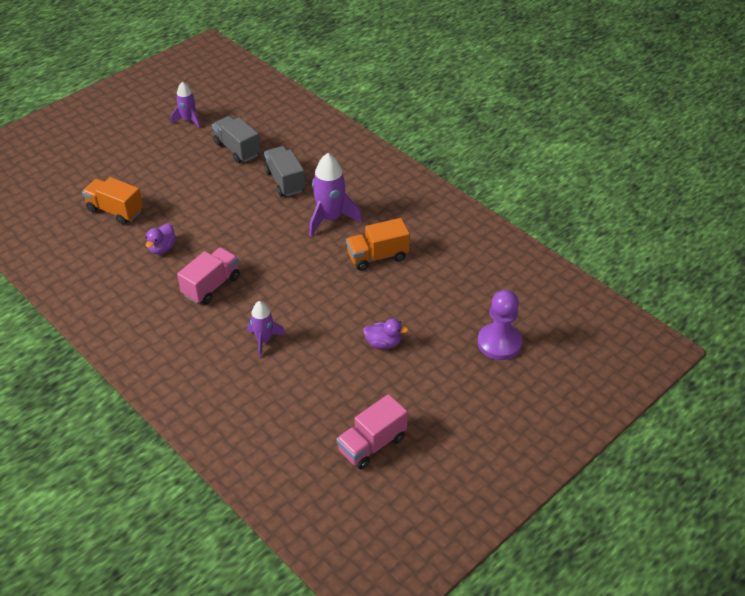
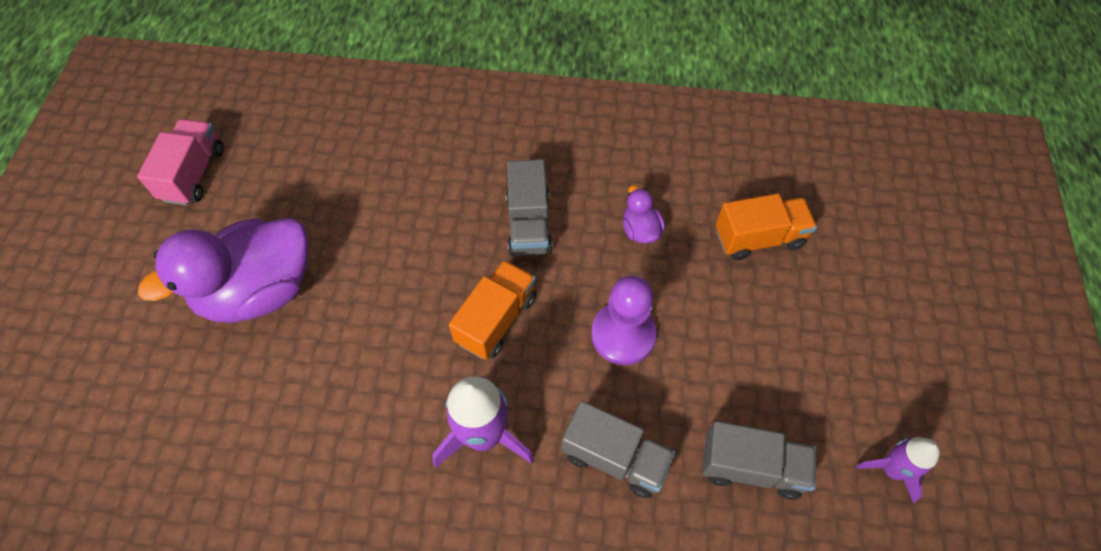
camera: 140 degrees right, 15 degrees up
(211, 286) = (529, 224): pink truck -> grey truck
(264, 340) = (403, 203): purple rocket -> none
(377, 256) = (362, 416): orange truck -> orange truck (496, 319)
(383, 343) = (259, 291): purple duck -> purple duck, size x2.35
(499, 343) = (103, 392): purple pawn -> purple pawn (623, 334)

